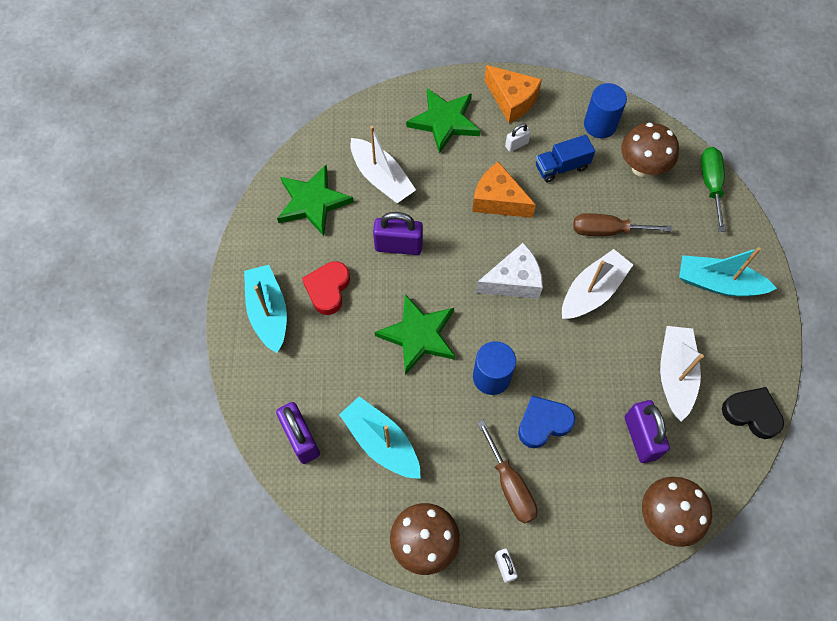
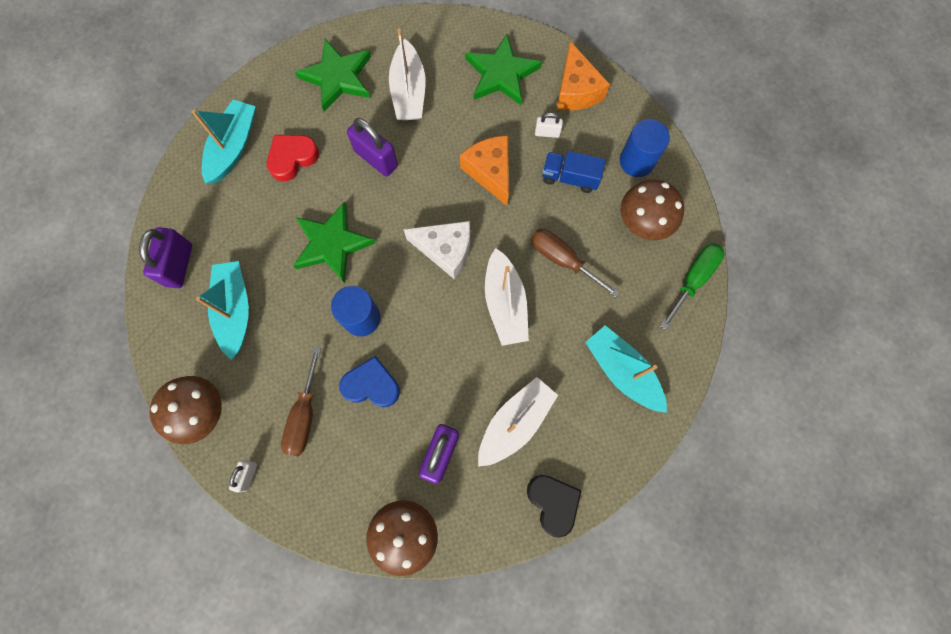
camera: 35 degrees right, 10 degrees up
(592, 291) = (505, 304): white boat -> white boat turned 90 degrees clockwise

